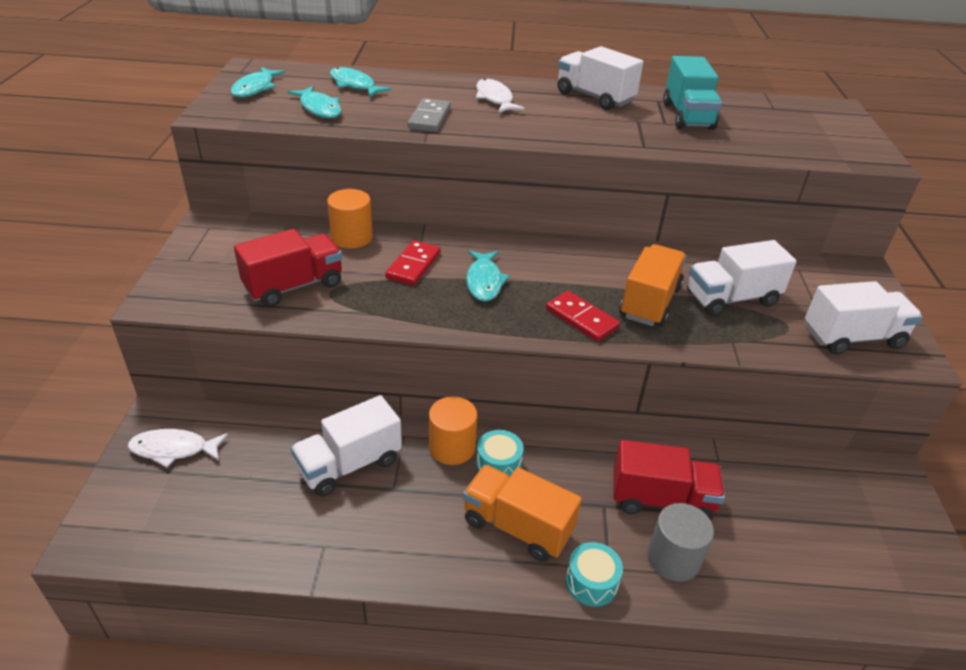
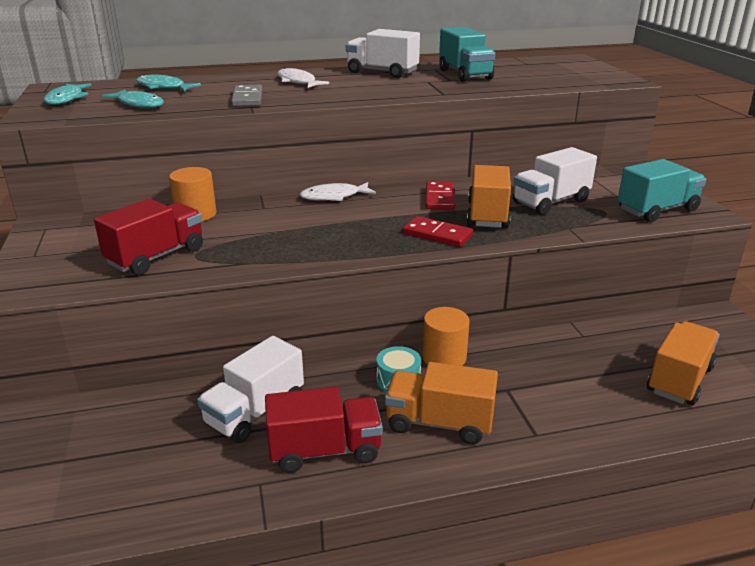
camera: 15 degrees left, 10 degrees down
(174, 449) = (61, 440): white fish -> white fish (334, 196)
(413, 265) = (266, 224): red domino -> red domino (440, 198)
(452, 447) = (348, 377): orange cylinder -> orange cylinder (444, 357)
(484, 281) = (337, 224): turquoise fish -> none
(591, 582) = (526, 449): turquoise drum -> none
(661, 499) = (552, 374): red truck -> red truck (325, 450)
(673, 558) = (586, 414): grey cylinder -> none
(799, 544) = (679, 380): none -> orange truck
(852, 337) = (657, 210): white truck -> turquoise truck

